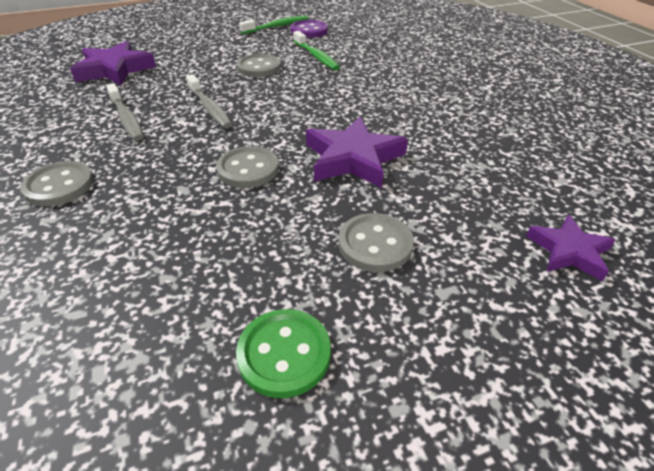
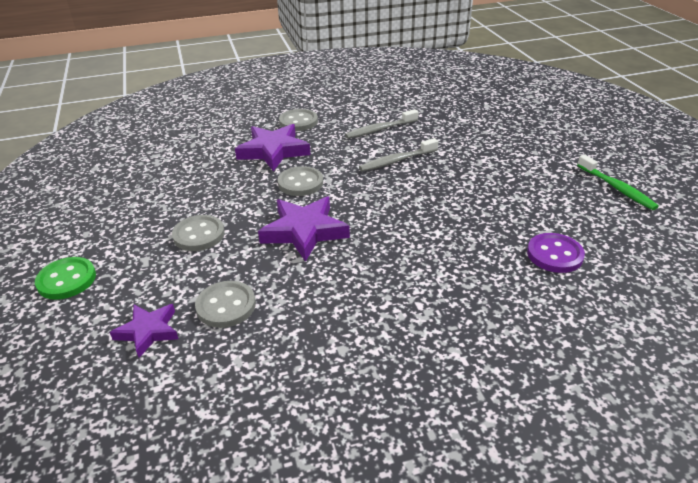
camera: 95 degrees right, 5 degrees down
(115, 69) = (467, 113): purple star -> purple star (273, 151)
(259, 68) = (485, 180): grey button -> grey button (226, 306)
(284, 354) = (136, 200): green button -> green button (66, 280)
(309, 31) = (612, 212): purple button -> purple button (554, 255)
(316, 57) = (524, 216): green toothbrush -> none

